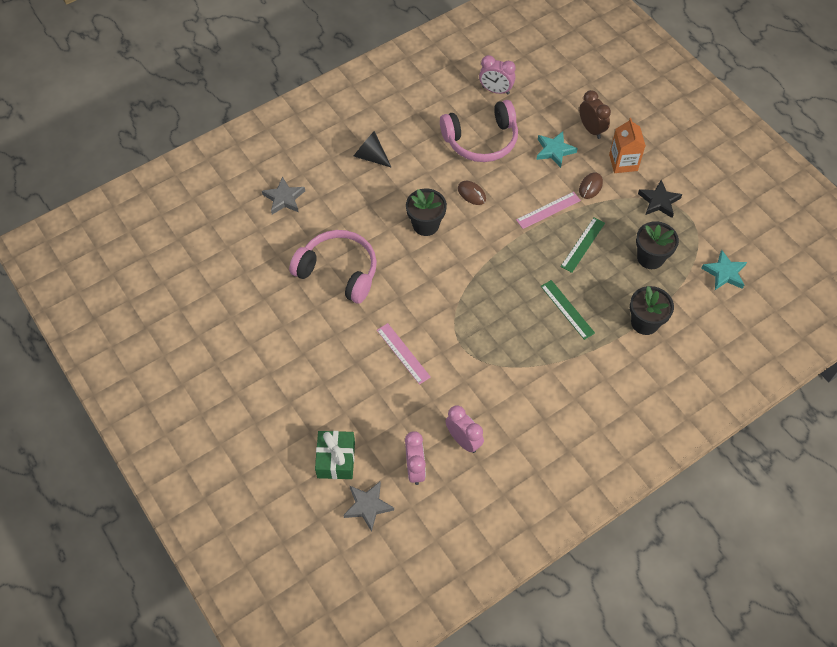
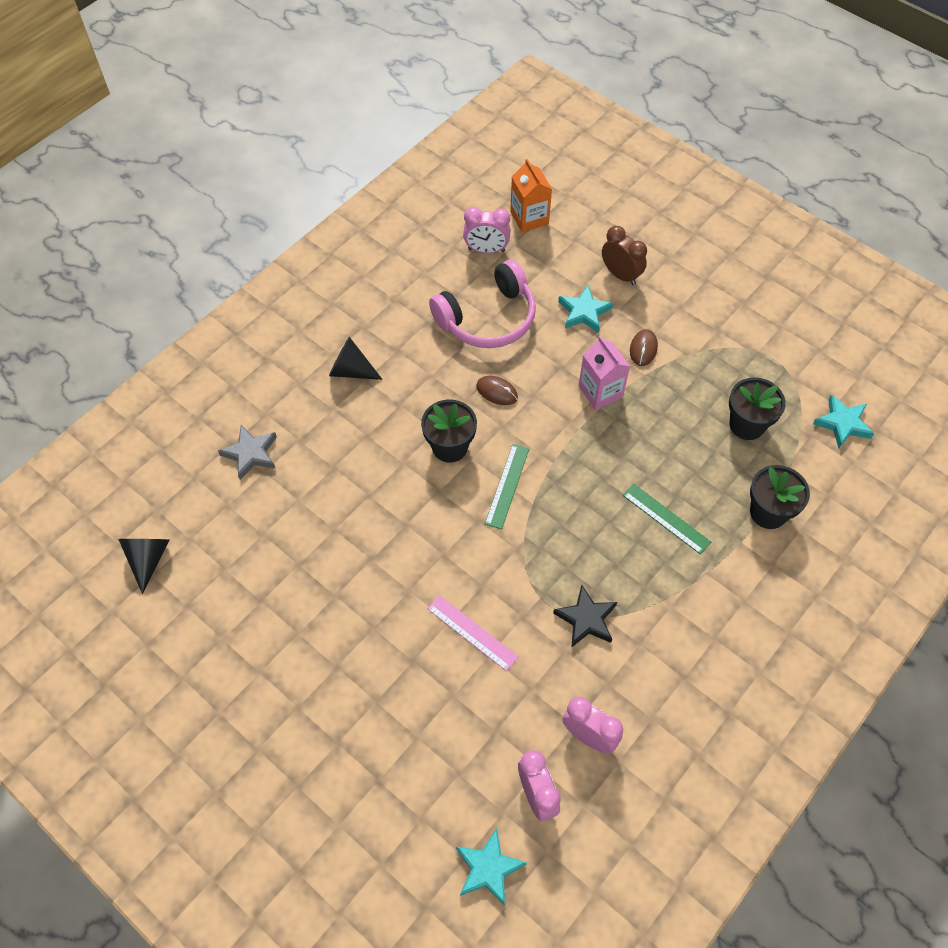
camera: 15 degrees left, 0 degrees up
(195, 253) = (148, 559): none -> black cone
(336, 459) = (425, 811): green gift -> none
(338, 272) = (352, 538): pink headphones -> none
(368, 506) = (488, 868): grey star -> turquoise star
(548, 210) = (600, 391): pink ruler -> pink carton
(582, 244) = (658, 427): green ruler -> green ruler (507, 486)
(623, 162) = (673, 309): orange carton -> orange carton (529, 218)
(659, 201) = (733, 349): black star -> black star (586, 619)

